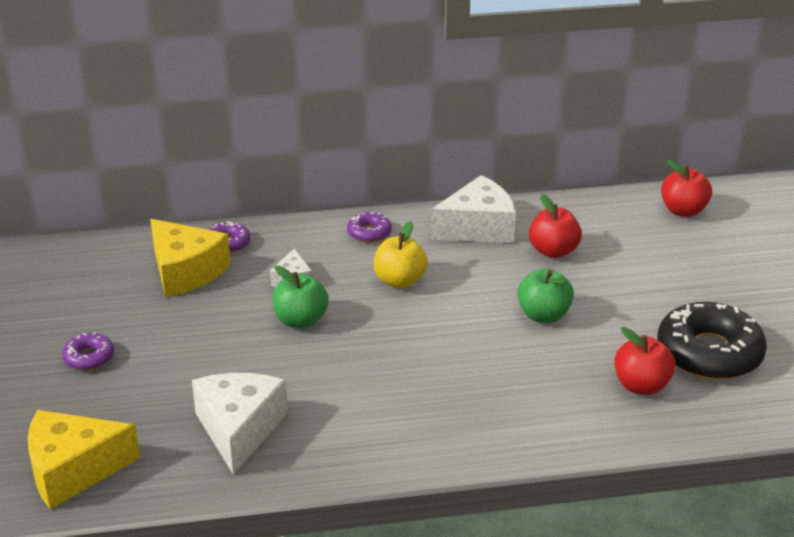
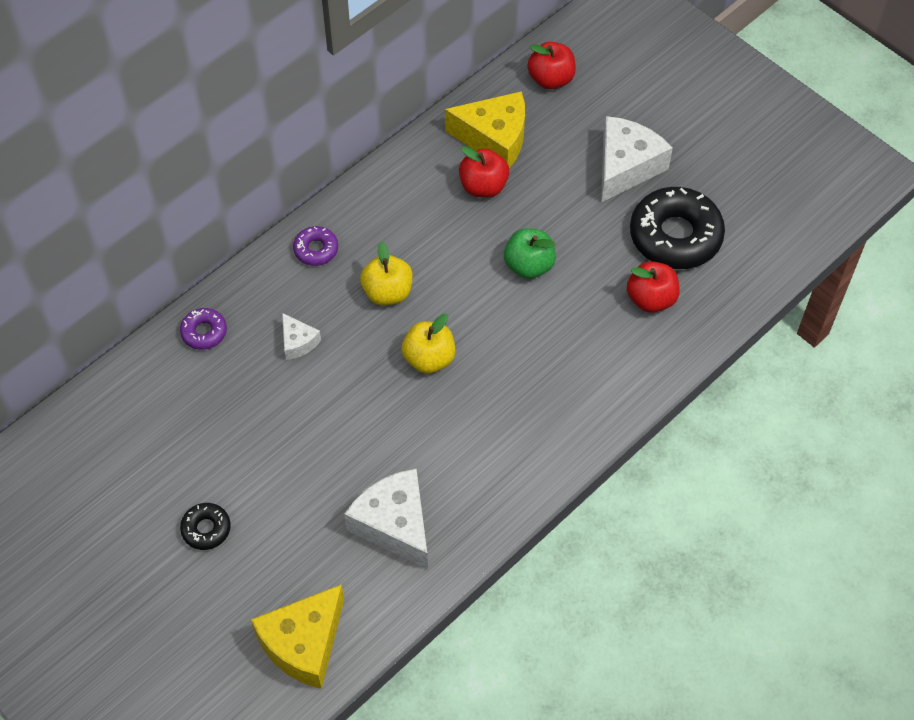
camera: 35 degrees left, 25 degrees up
(89, 358) = (206, 529): purple donut -> black donut
(185, 271) = (197, 386): yellow cheese -> yellow cheese (494, 138)
(300, 320) = (344, 384): green apple -> none
(390, 336) = (429, 358): none -> yellow apple
(478, 228) = (402, 192): white cheese -> white cheese (626, 167)

